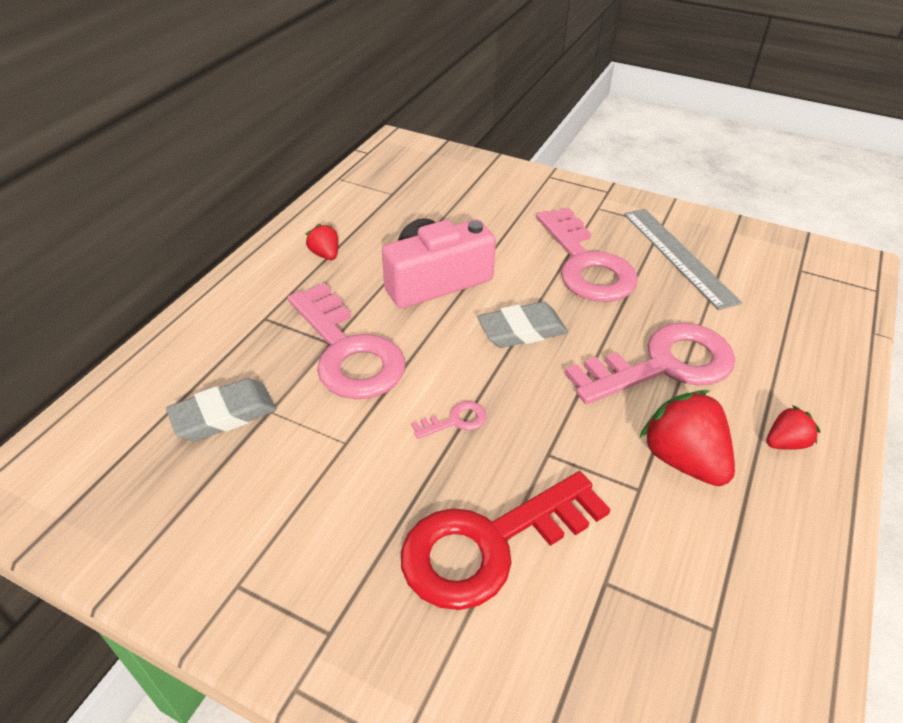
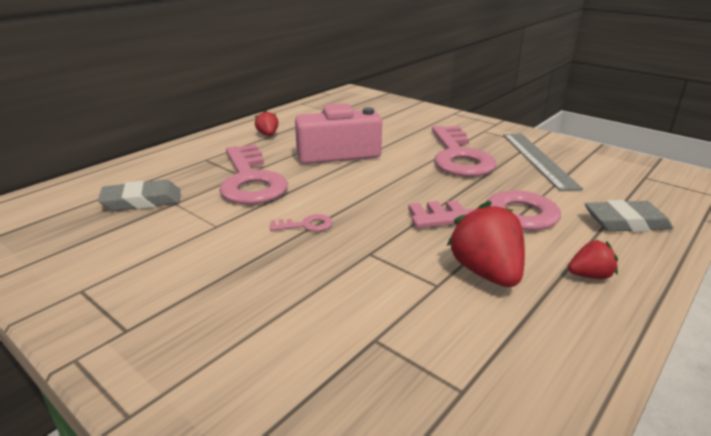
camera: 15 degrees right, 15 degrees down
(489, 544) = (288, 298): red key -> none
(522, 330) = (388, 184): grey eraser -> grey eraser (625, 222)

